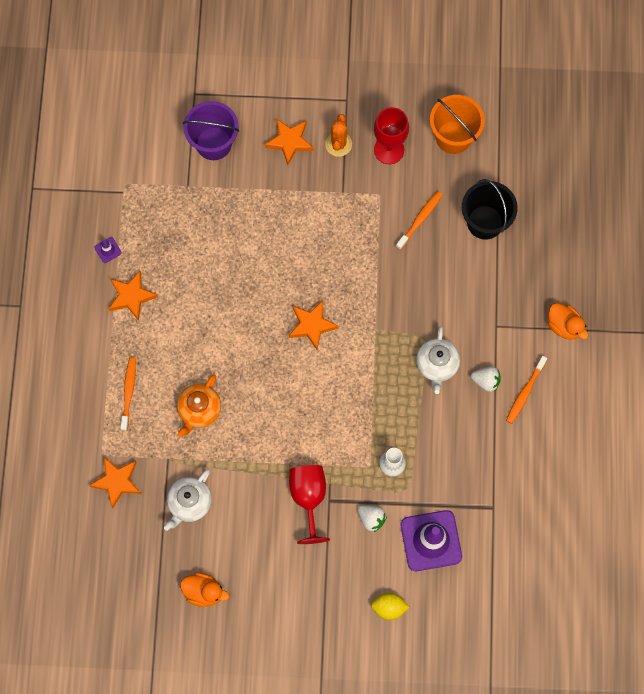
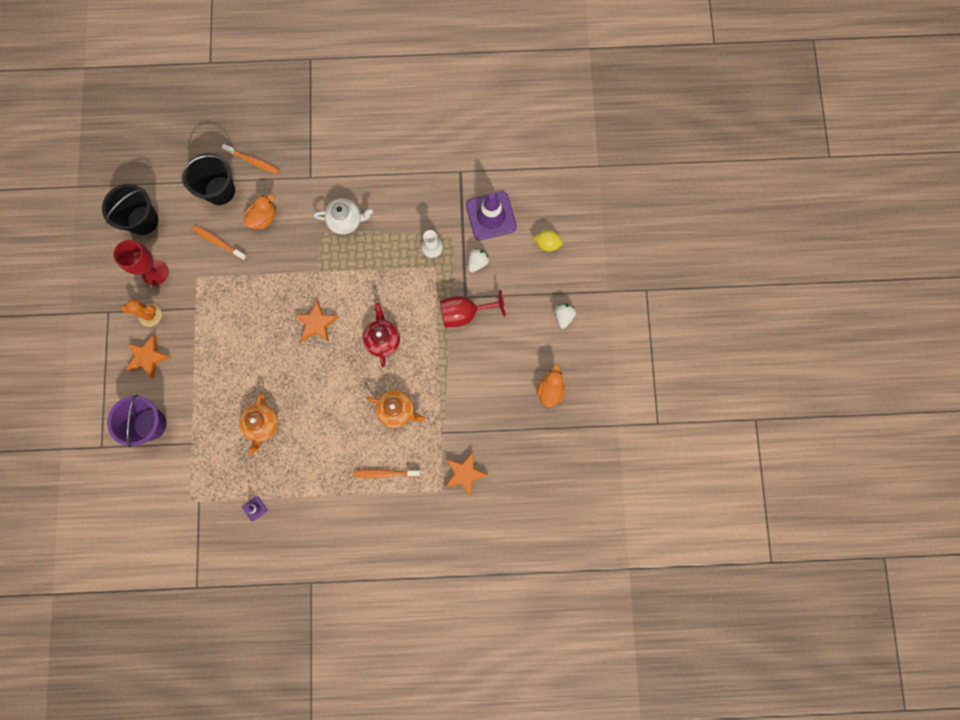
camera: 95 degrees left, 5 degrees up
(131, 296) = (297, 481): orange star -> none
(189, 503) = (477, 410): white teapot -> none
(200, 261) = (262, 425): none -> orange teapot
(285, 399) = (382, 339): none -> red teapot
(389, 607) = (547, 244): yellow lemon -> yellow lemon turned 75 degrees counterclockwise
(453, 137) = (143, 220): orange bucket -> black bucket
(486, 381) = (357, 182): white strawberry -> white strawberry (563, 316)
(525, 392) = (364, 152): orange toothbrush -> orange toothbrush (253, 161)
(564, 326) = (307, 125): orange duck -> orange duck (263, 218)

